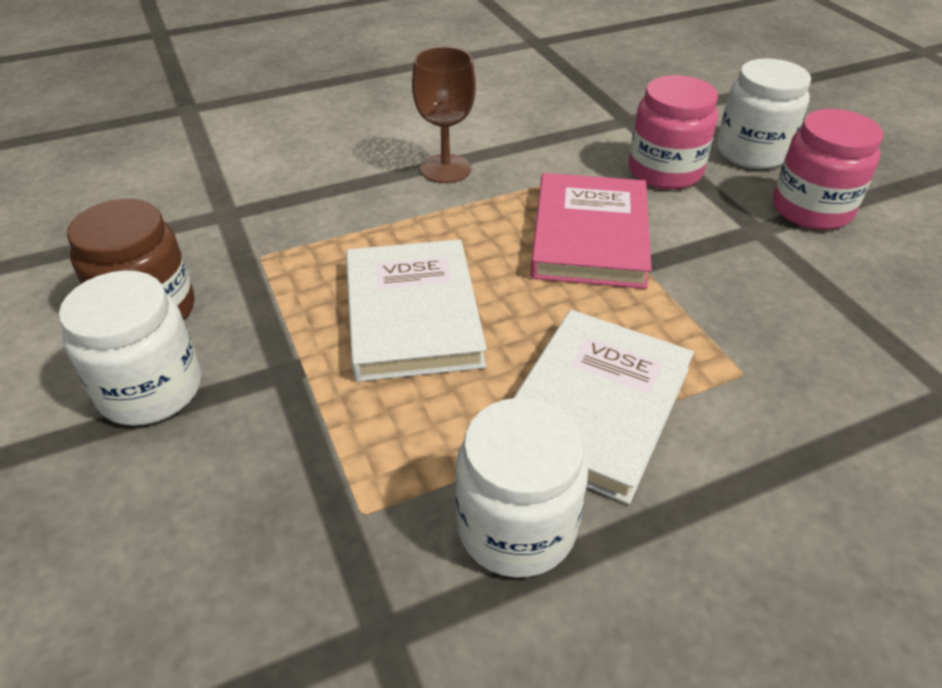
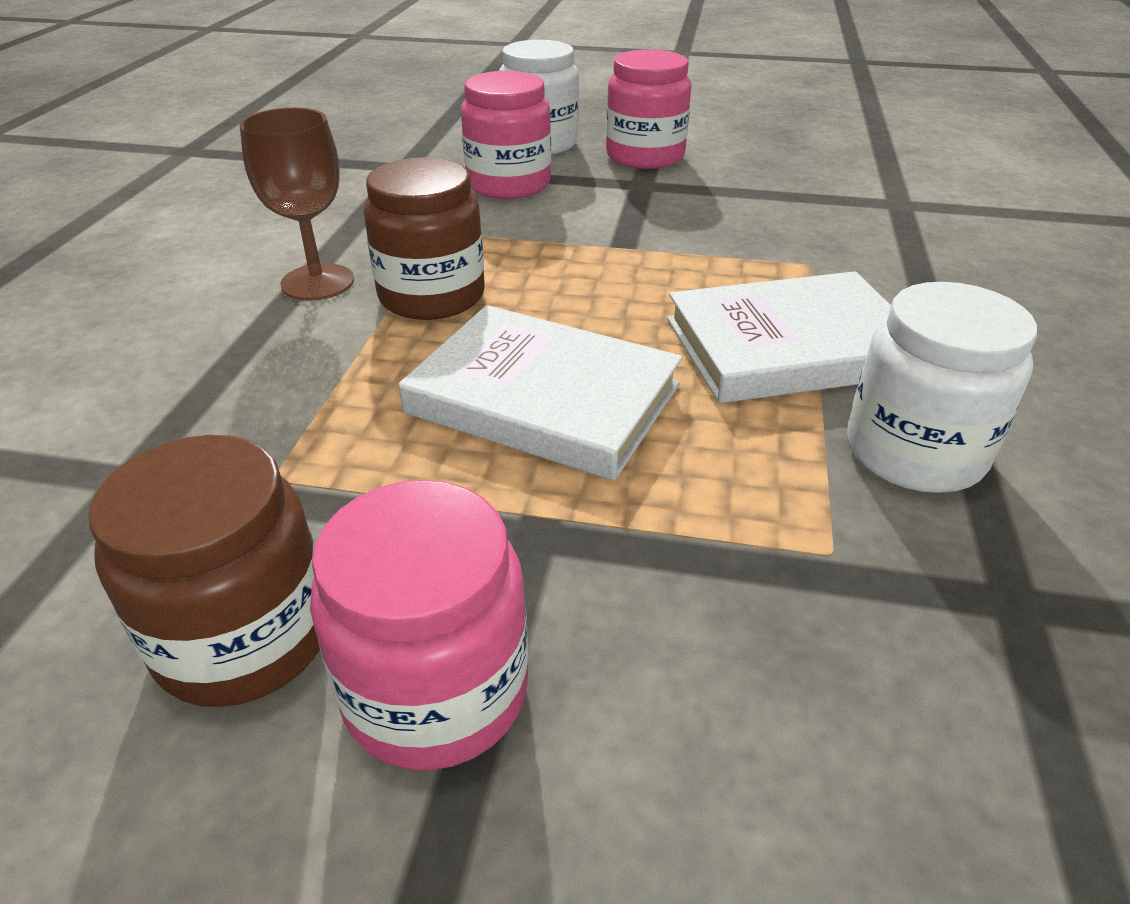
camera: 55 degrees left, 5 degrees down
(150, 390) = (436, 691): white jar -> pink jar
(478, 216) = (432, 296): none -> brown jar
(589, 236) = (550, 253): pink book -> none
(594, 407) = (789, 346): white book -> white book turned 75 degrees counterclockwise

